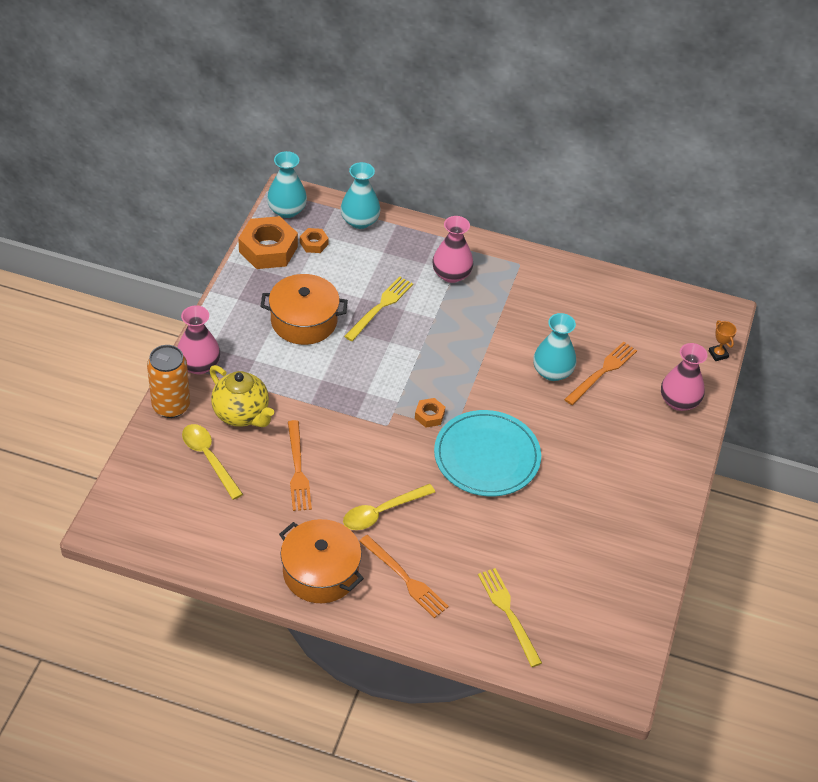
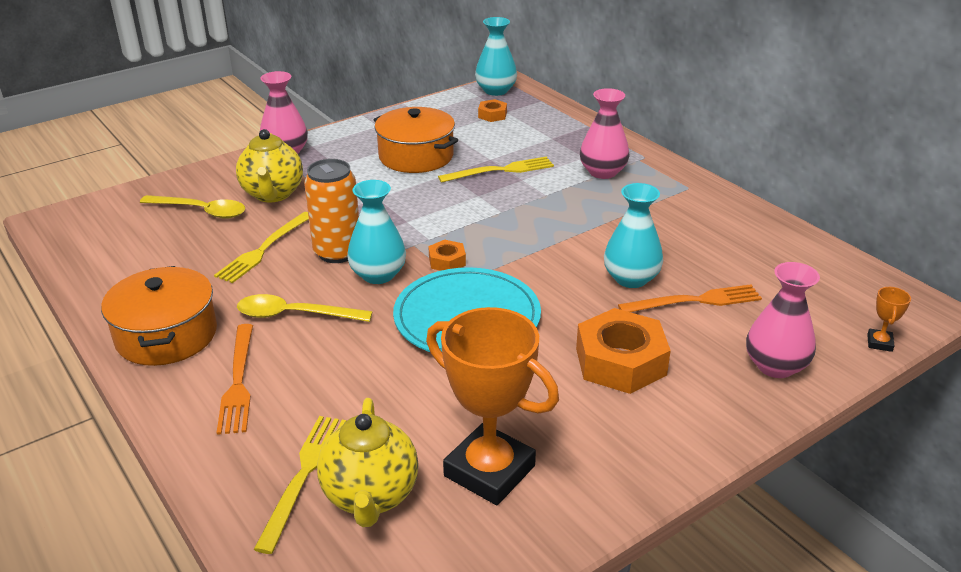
camera: 40 degrees right, 15 degrees down
(171, 406) = (224, 168): orange can -> orange can (337, 252)
(209, 458) = (201, 211): yellow spoon -> yellow spoon turned 105 degrees clockwise
(268, 249) = (447, 106): orange nut -> orange nut (620, 361)
(297, 469) = (264, 249): orange fork -> yellow fork
(360, 221) = (554, 114): turquoise vase -> turquoise vase (378, 274)
(554, 604) = (370, 496): none -> yellow teapot
(596, 554) = (489, 471): none -> orange trophy

